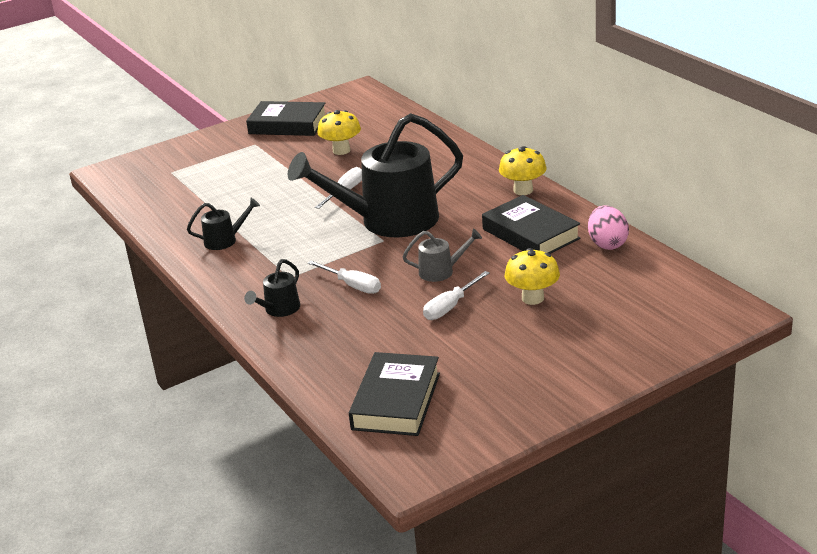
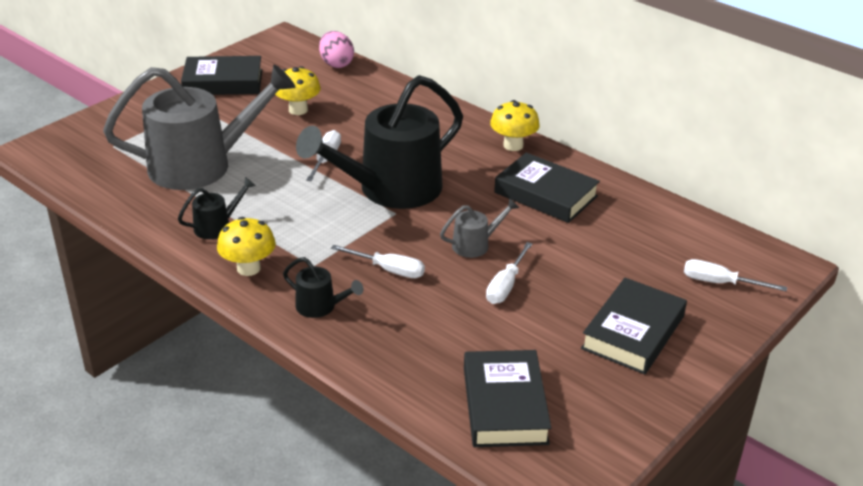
camera: 20 degrees left, 5 degrees up
(236, 191) = (202, 165): none -> grey watering can
(279, 310) = (320, 307): black watering can -> black watering can turned 75 degrees counterclockwise
(532, 298) = (585, 268): yellow mushroom -> yellow mushroom (248, 268)
(547, 355) = (633, 332): none -> black book
(607, 244) = (627, 200): pink egg -> pink egg (336, 64)
(657, 321) = (720, 283): none -> white screwdriver

